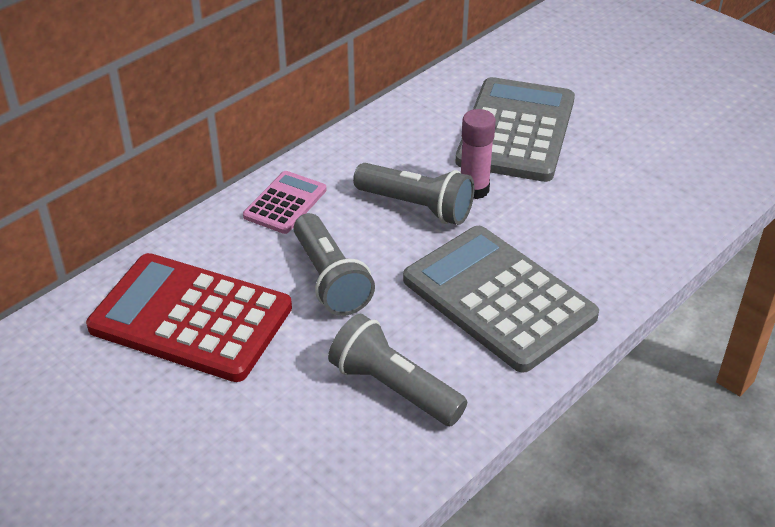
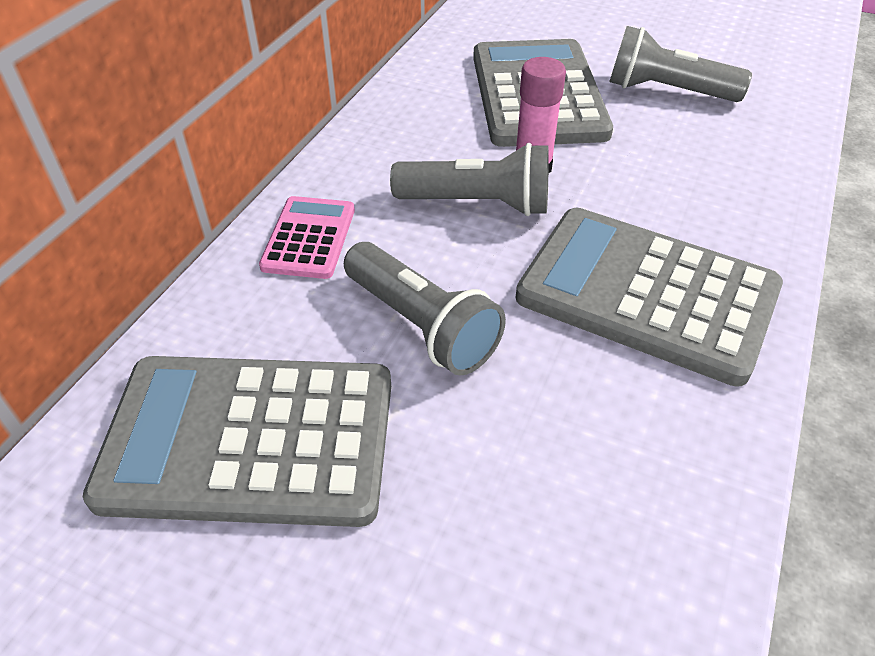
camera: 20 degrees left, 5 degrees up
(191, 318) = (250, 439): red calculator -> grey calculator
(394, 388) = (596, 462): grey flashlight -> grey flashlight (667, 91)

